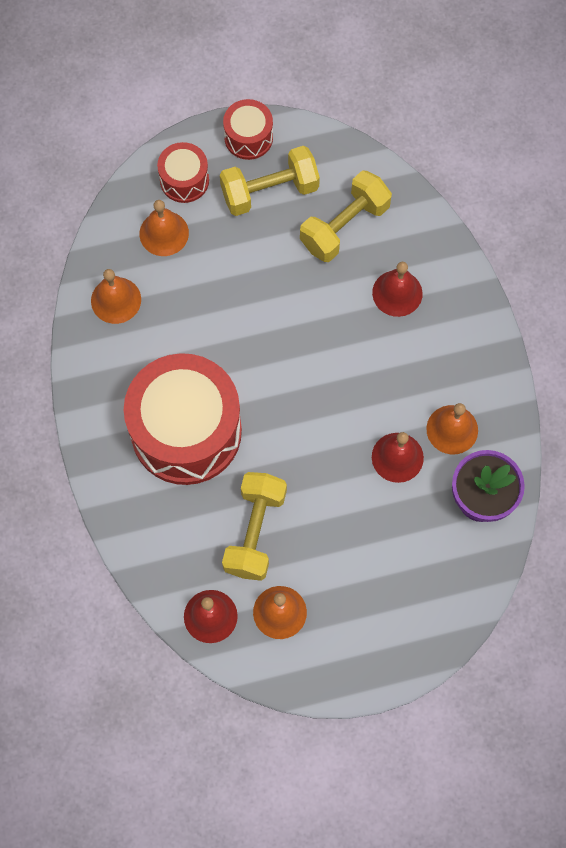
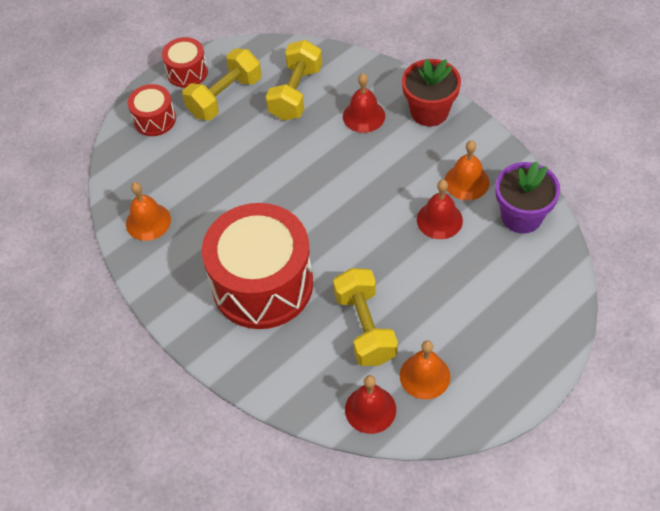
camera: 25 degrees left, 15 degrees down
(164, 233) = (159, 160): orange bell -> none
(467, 325) = (429, 112): none -> red flower pot

